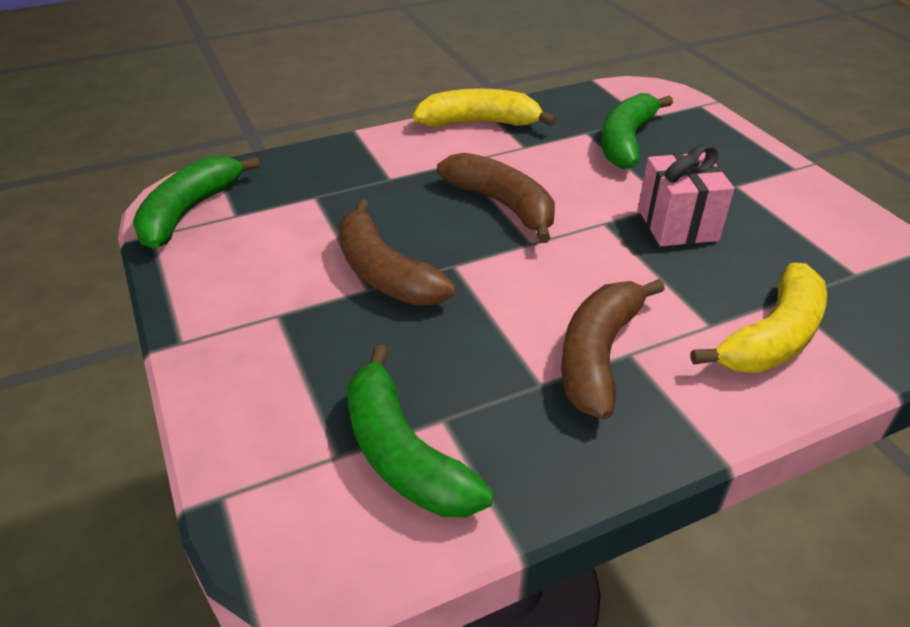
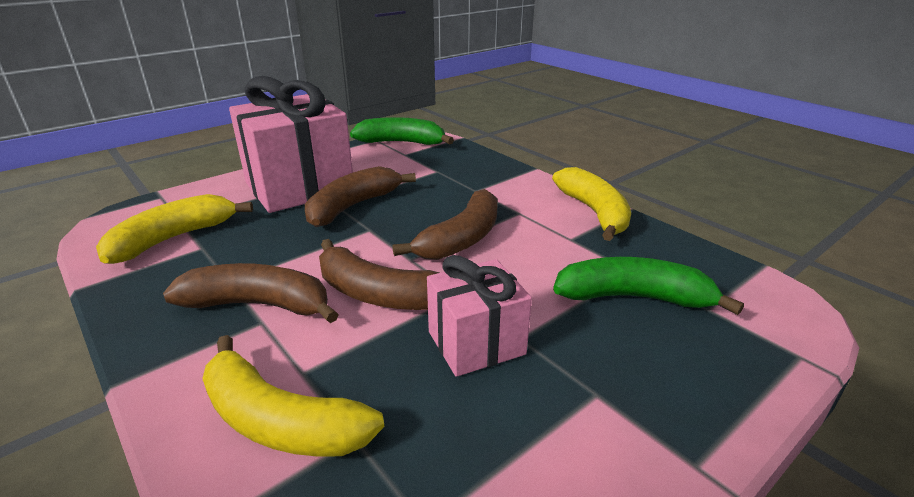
camera: 75 degrees right, 10 degrees down
(291, 320) = (299, 187): none -> pink gift
(403, 453) = (174, 238): green banana -> yellow banana
(594, 269) = (379, 294): none -> brown banana

